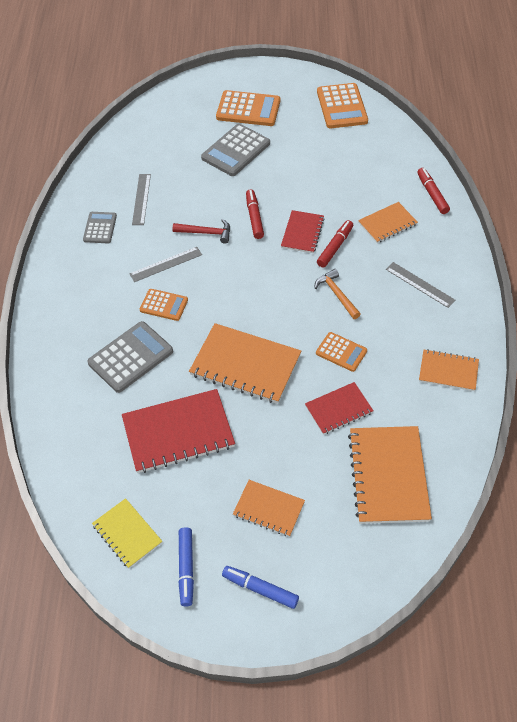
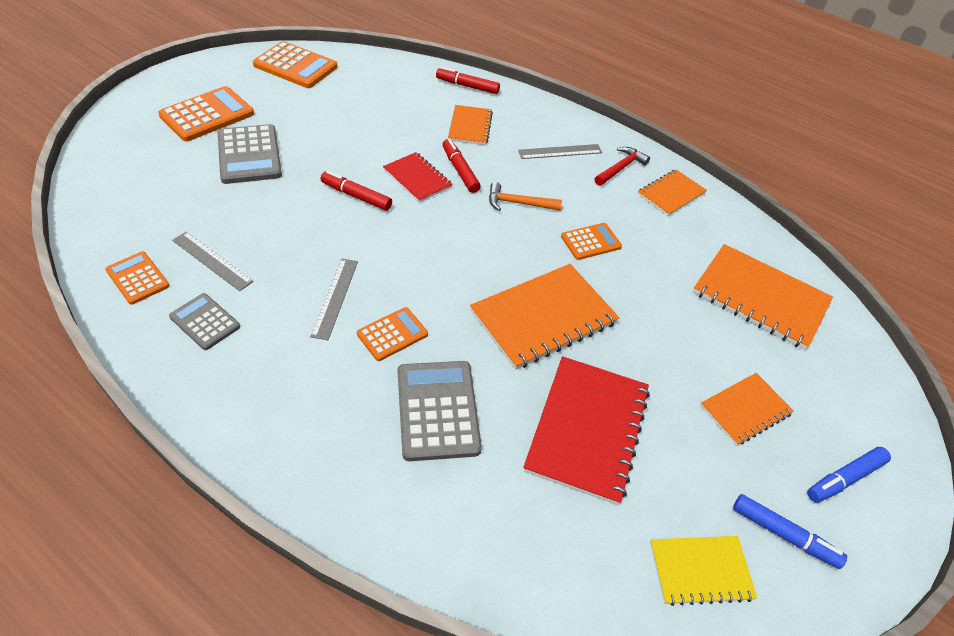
camera: 60 degrees left, 5 degrees down
(102, 183) = (138, 278): none -> orange calculator
(206, 233) = (331, 241): red hammer -> red hammer (620, 168)
(338, 409) = (658, 284): red notebook -> none

